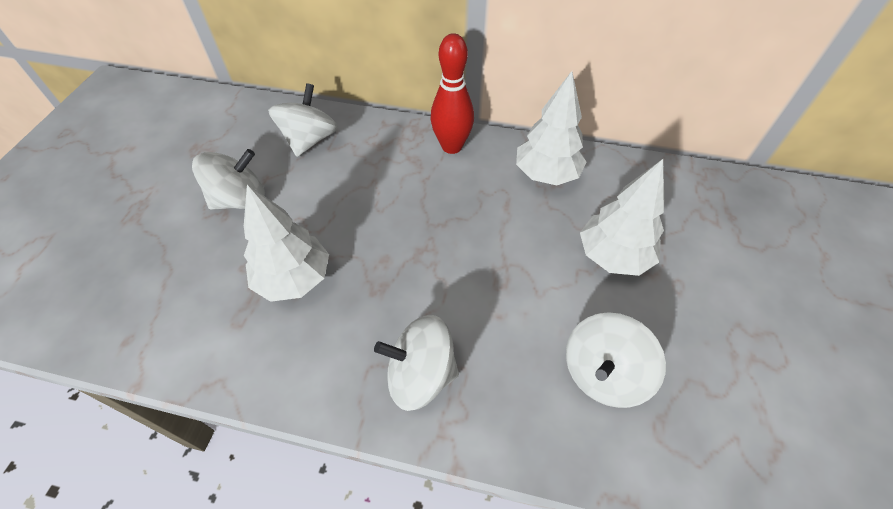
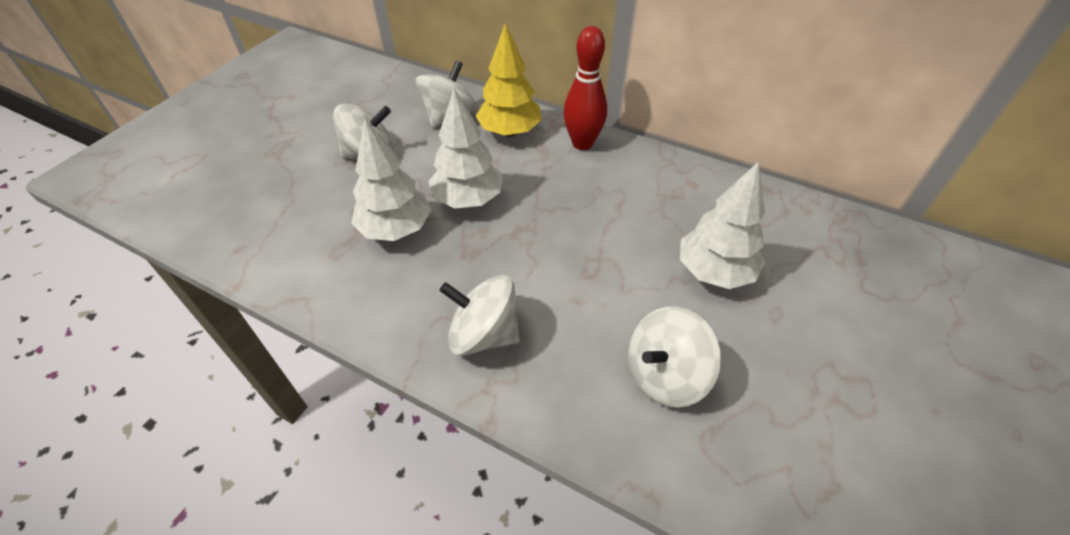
camera: 15 degrees right, 5 degrees down
(377, 147) = (509, 132): none -> yellow tree
(546, 174) = (670, 185): white tree -> white tree (468, 199)

